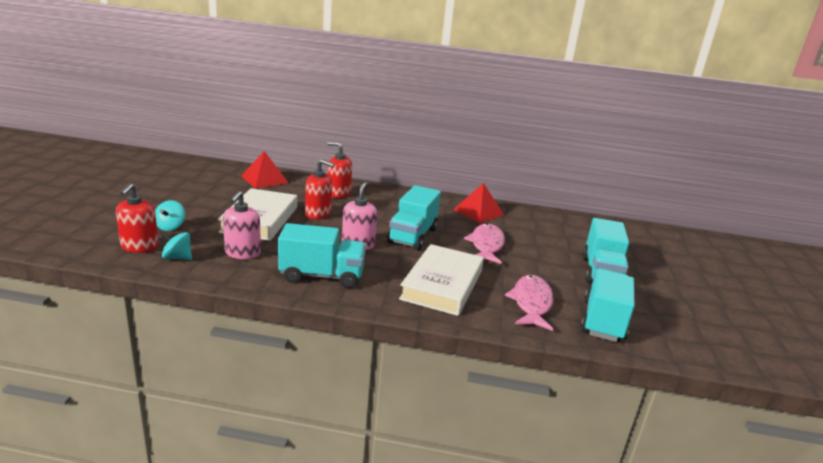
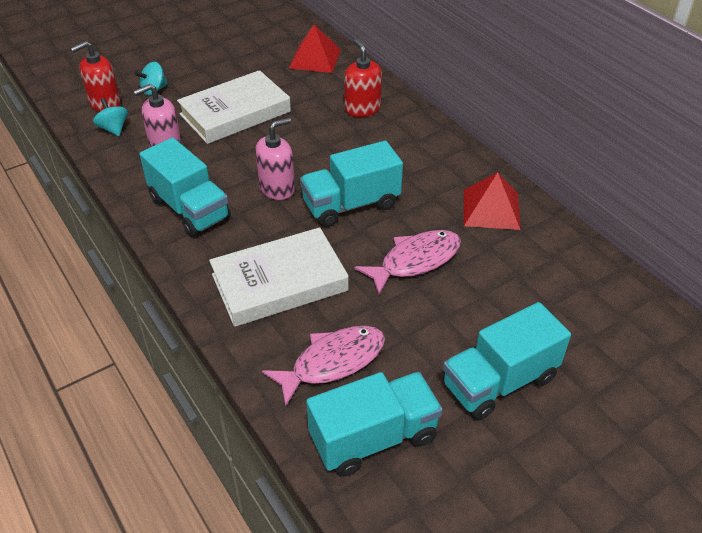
camera: 50 degrees right, 20 degrees up
(318, 214) = (299, 129): red soap dispenser -> none

